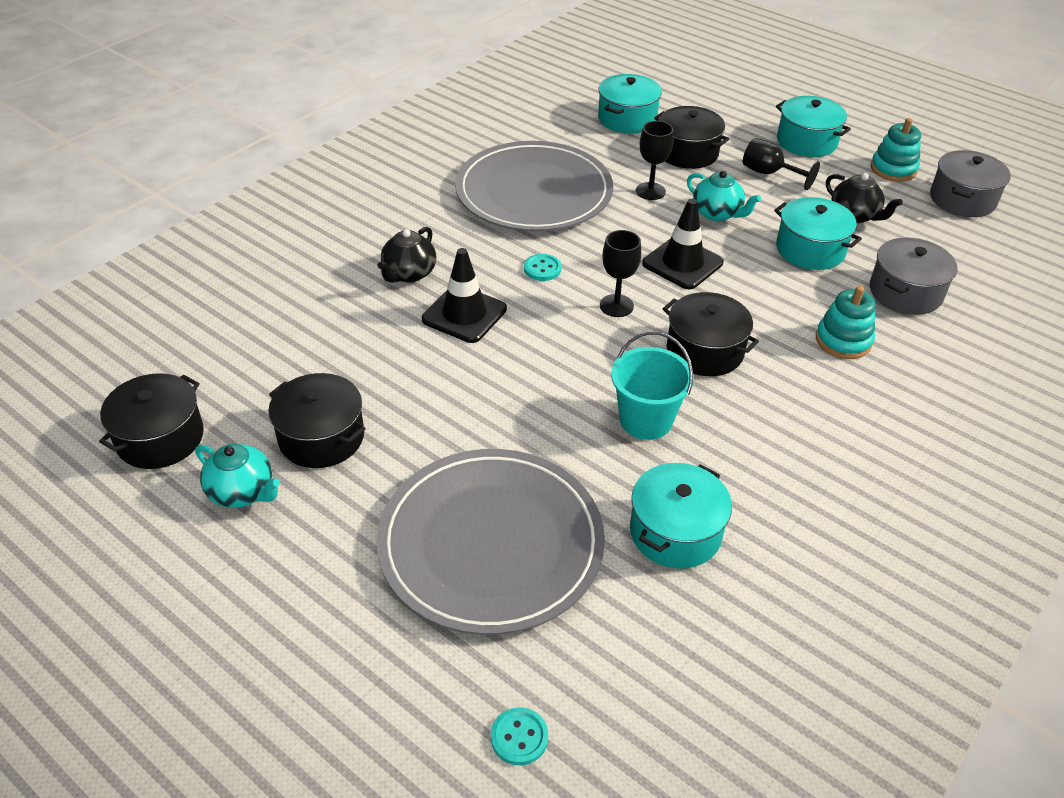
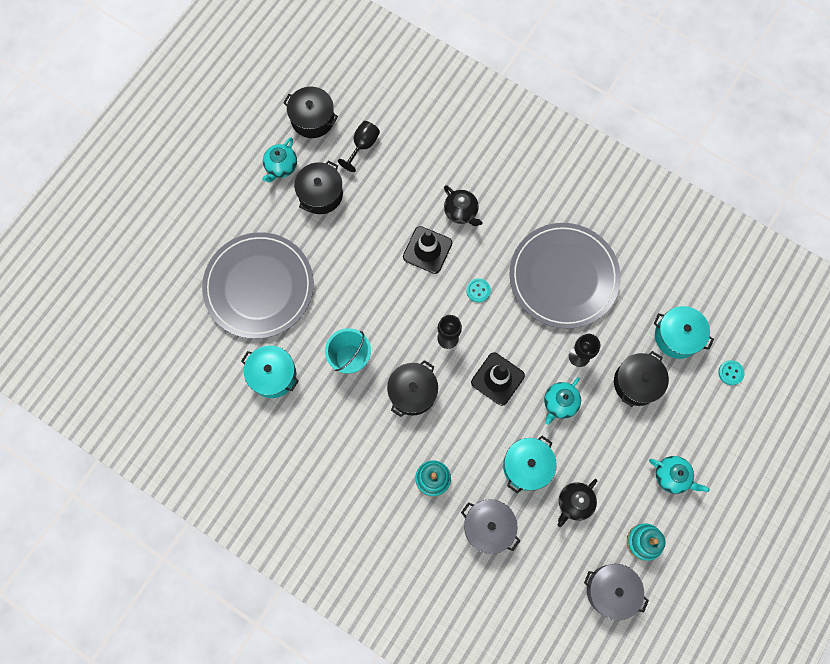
camera: 85 degrees right, 30 degrees up
(409, 274) = (461, 212): black teapot -> black teapot turned 150 degrees counterclockwise
(519, 737) = (159, 311): turquoise button -> turquoise button (730, 373)
(769, 173) = (619, 443): black goblet -> black goblet (363, 146)
(806, 141) = (672, 476): turquoise pot -> turquoise teapot

